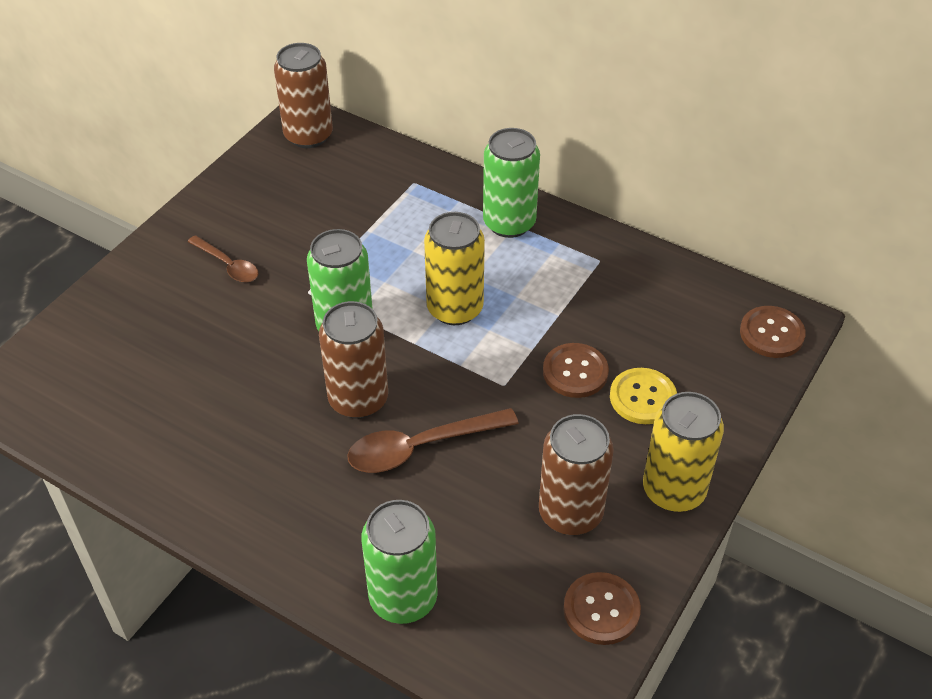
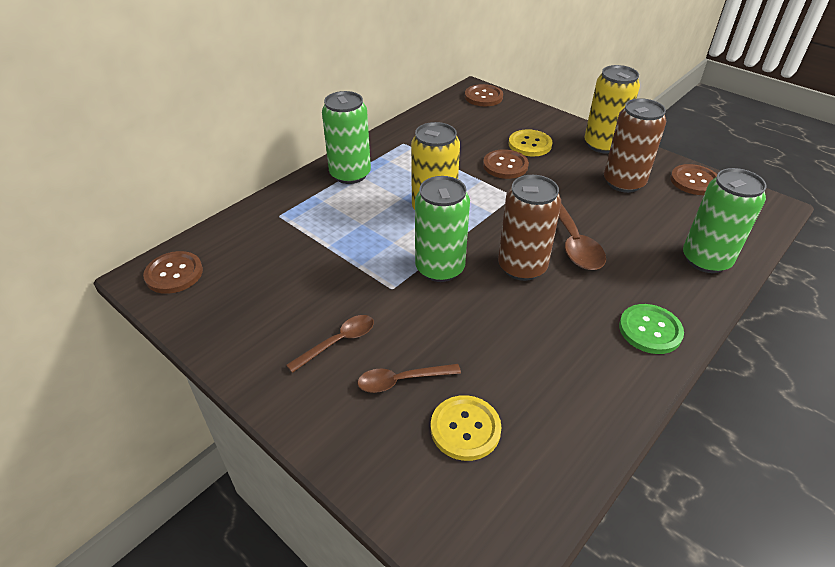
camera: 80 degrees left, 5 degrees down
(128, 367) = (465, 429): none -> yellow button
(182, 317) = (401, 380): none -> brown spoon
(264, 521) = (650, 330): none -> green button
(308, 135) = (174, 274): brown can -> brown button

